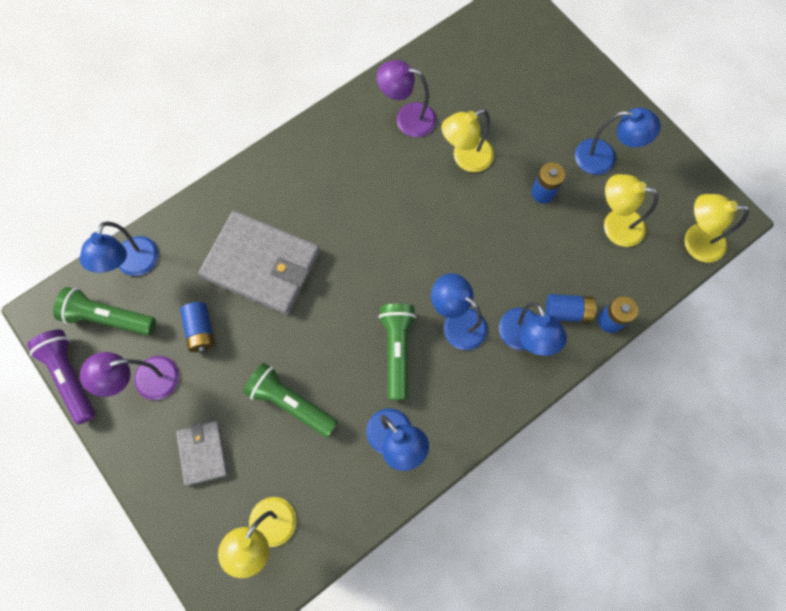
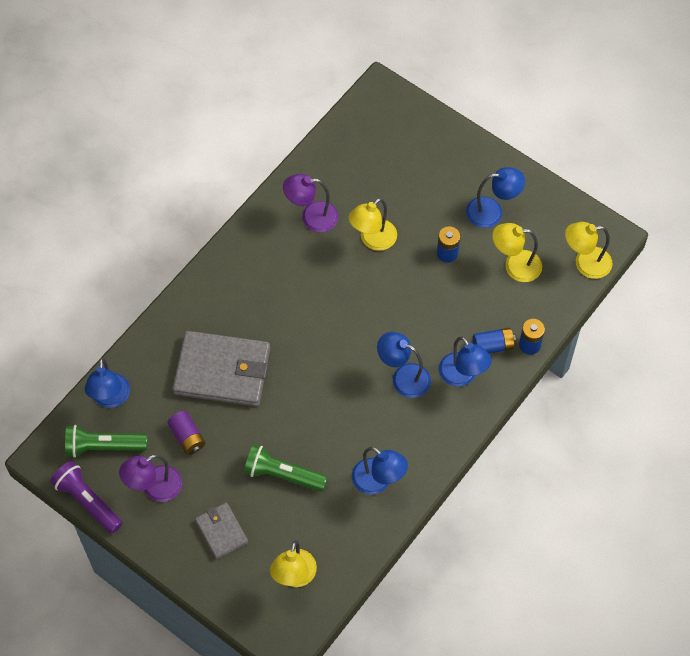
camera: 15 degrees left, 10 degrees down
(201, 330) = (187, 437): blue battery -> purple battery
(397, 350) = (359, 412): green flashlight -> none

